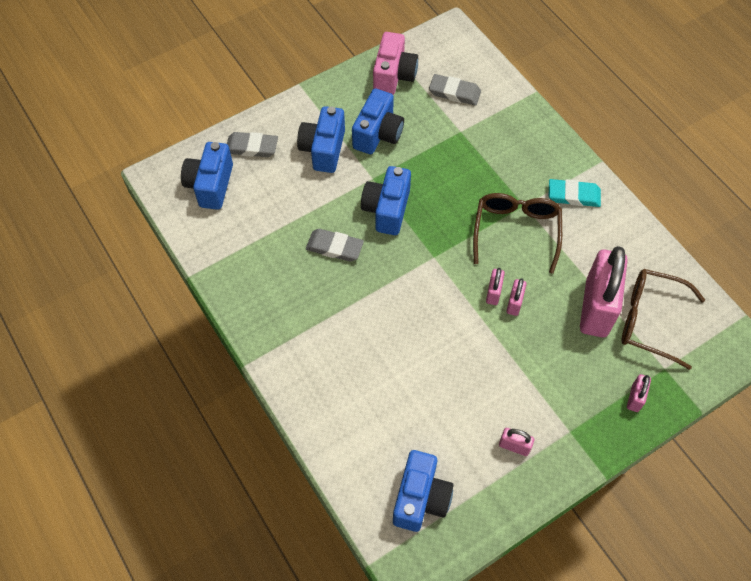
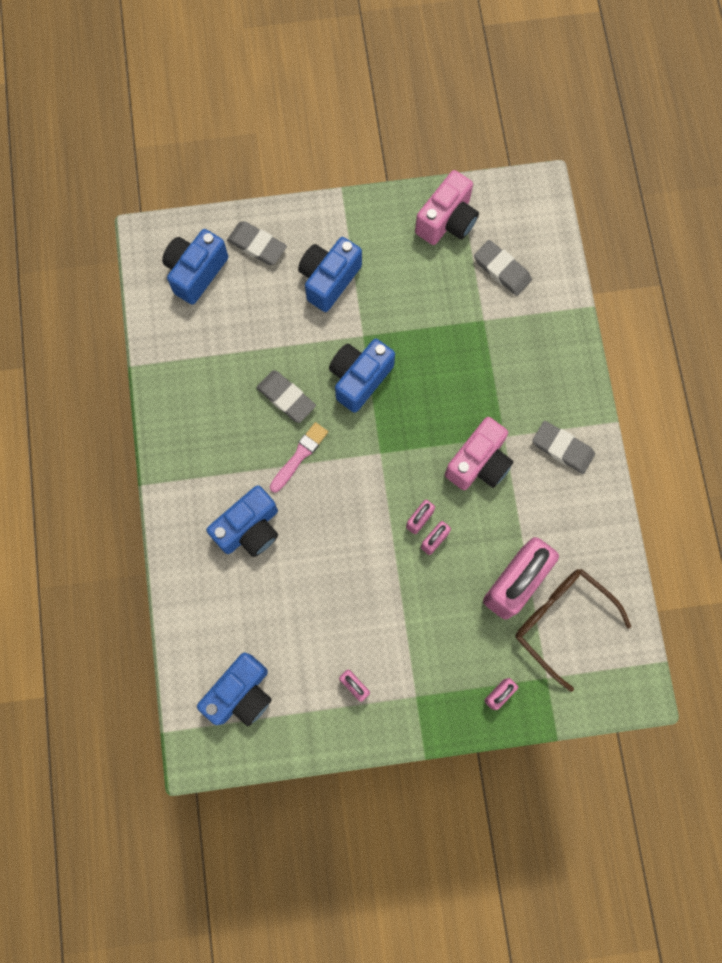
camera: 25 degrees right, 15 degrees up
(369, 286) = (299, 456): none -> pink brush
(378, 134) = (394, 286): blue camera -> blue camera (249, 529)
(516, 232) = (479, 463): brown glasses -> pink camera
(573, 195) = (562, 448): turquoise eraser -> grey eraser

